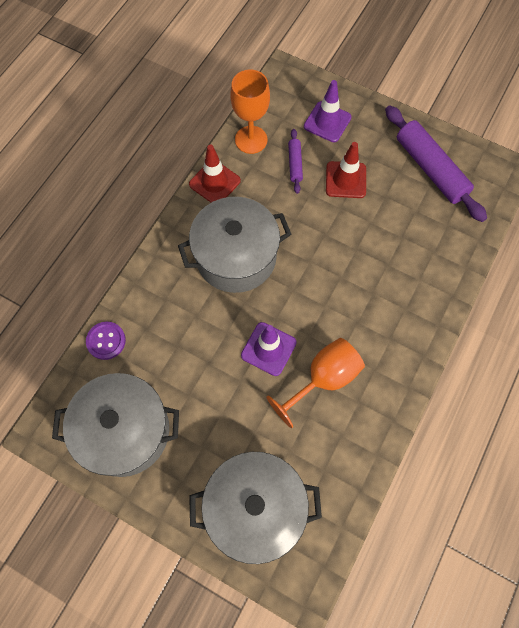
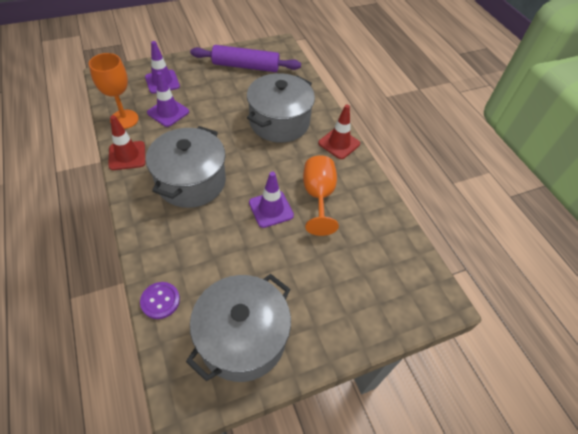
camera: 55 degrees left, 15 degrees down
(255, 508) = (370, 293): grey pot -> grey pot (279, 122)
(295, 164) = (168, 112): purple rolling pin -> purple traffic cone
(346, 180) = (208, 100): red traffic cone -> red traffic cone (339, 143)

